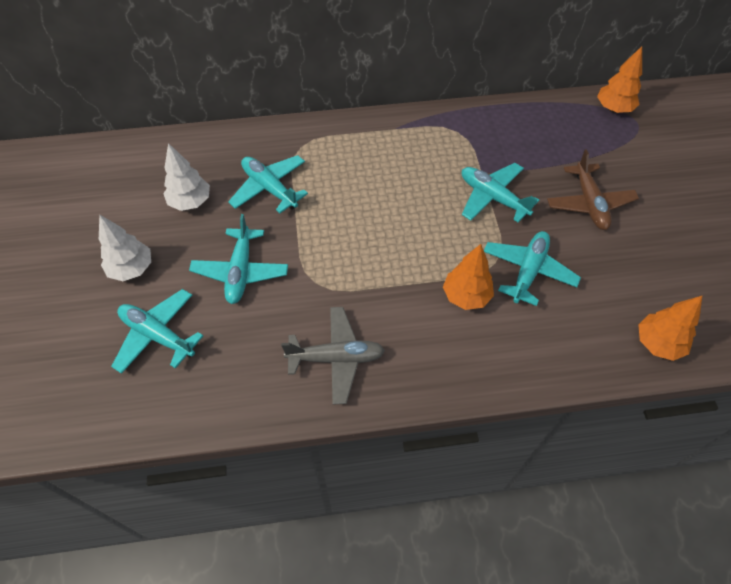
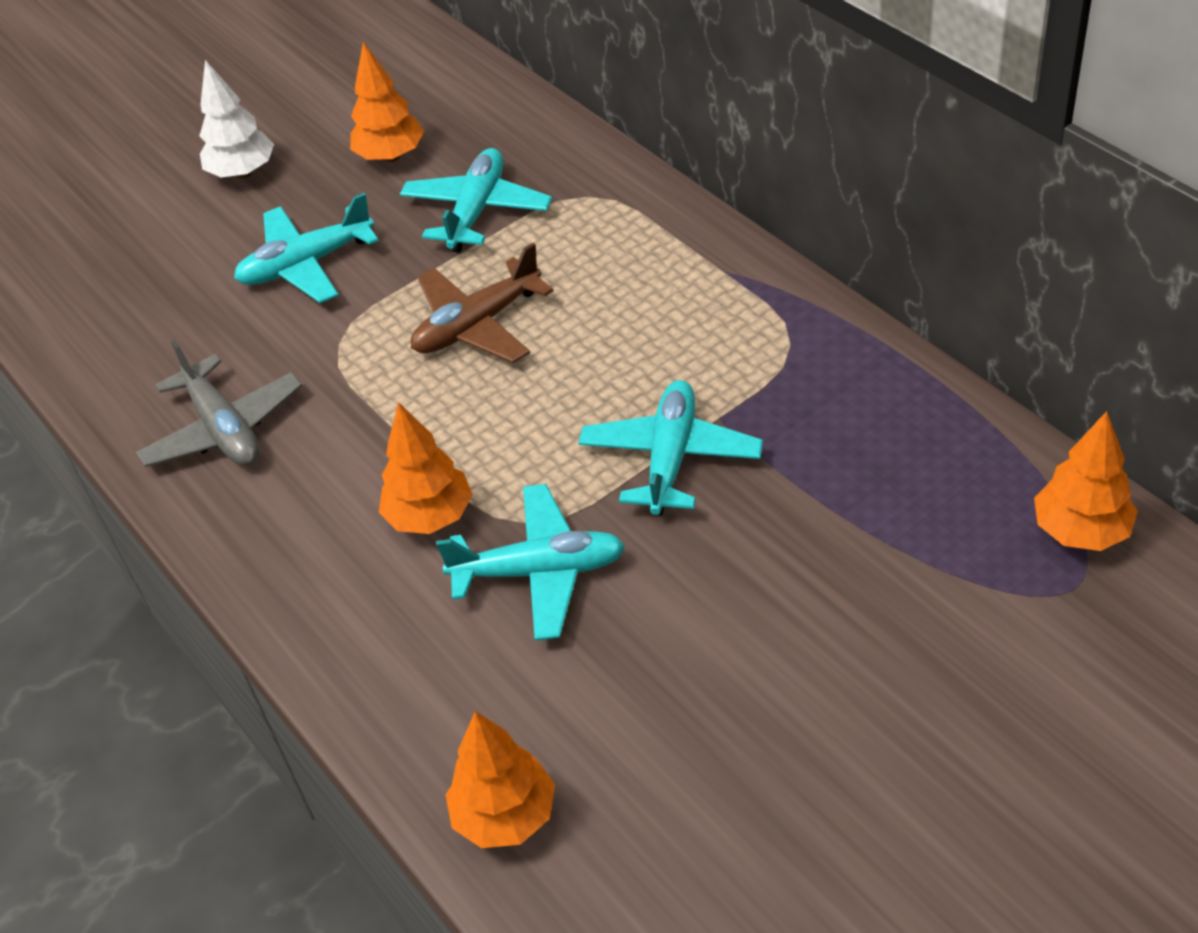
camera: 65 degrees right, 10 degrees down
(157, 335) = (157, 251): turquoise plane -> none
(190, 202) = (391, 156): white tree -> orange tree
(589, 203) = (771, 593): brown plane -> brown plane (477, 325)

